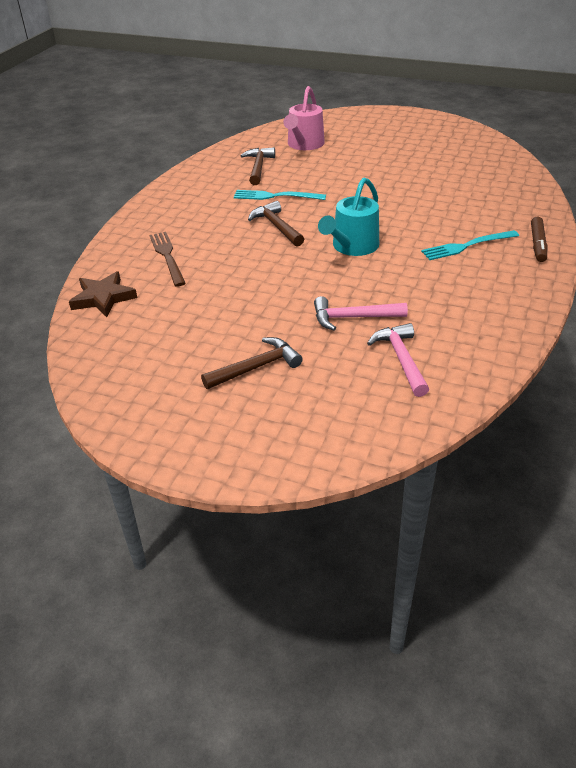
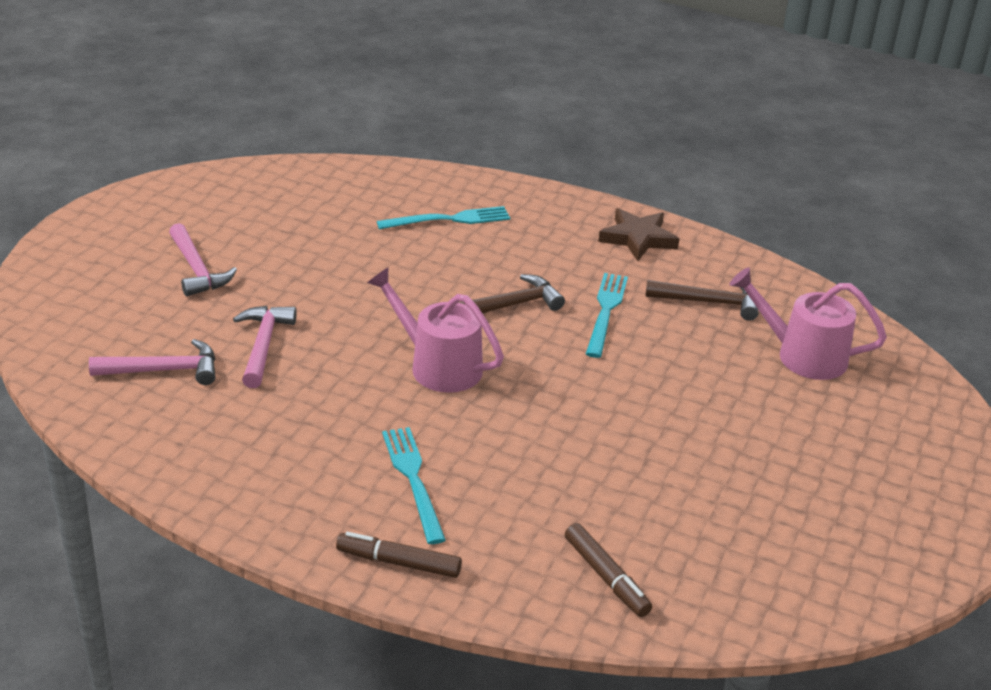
camera: 90 degrees right, 5 degrees down
(103, 298) = (368, 179): brown star -> brown star (638, 238)
(167, 256) = (449, 220): brown fork -> turquoise fork
(256, 367) = (197, 270): brown hammer -> pink hammer
(352, 246) = (438, 366): turquoise watering can -> pink watering can
(508, 189) = (606, 577): none -> brown marker

